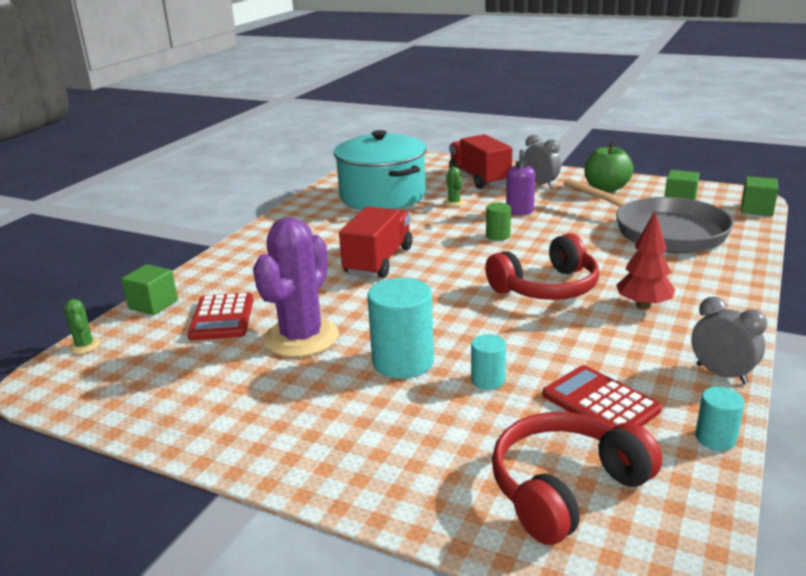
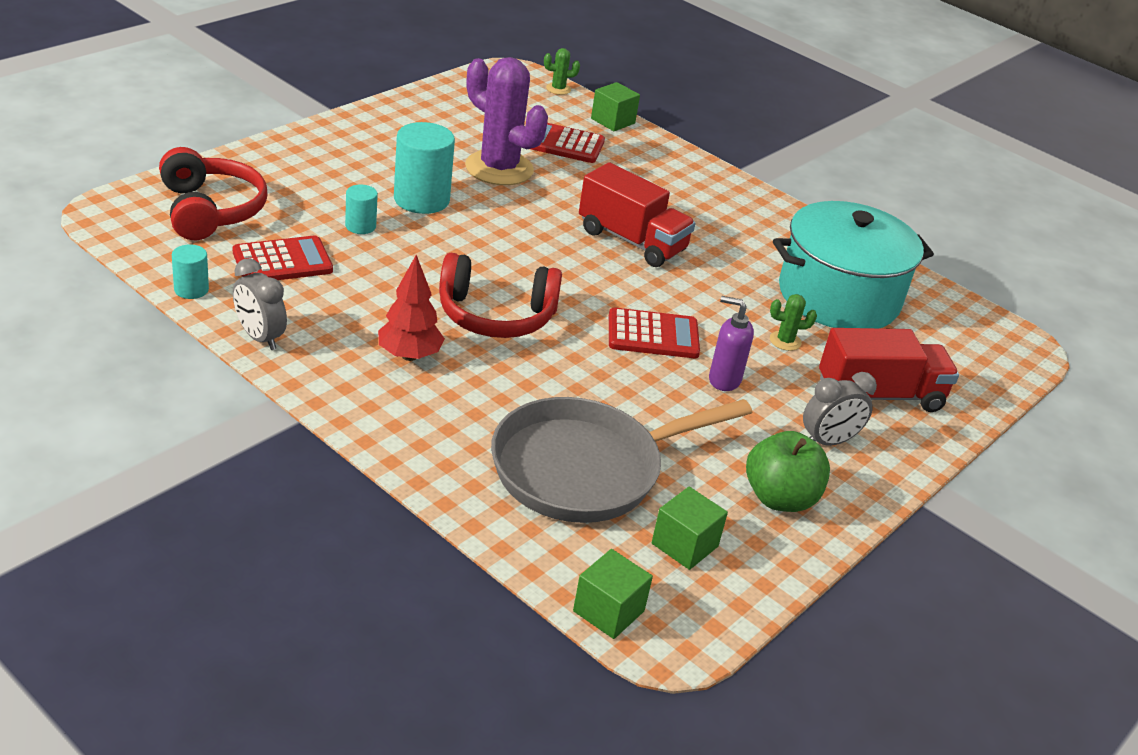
camera: 100 degrees right, 10 degrees up
(498, 236) = (653, 335): green cylinder -> red calculator
(546, 287) = (496, 315): red headphones -> red headphones turned 75 degrees counterclockwise
(721, 374) = (260, 337): grey clock -> grey clock turned 75 degrees clockwise

